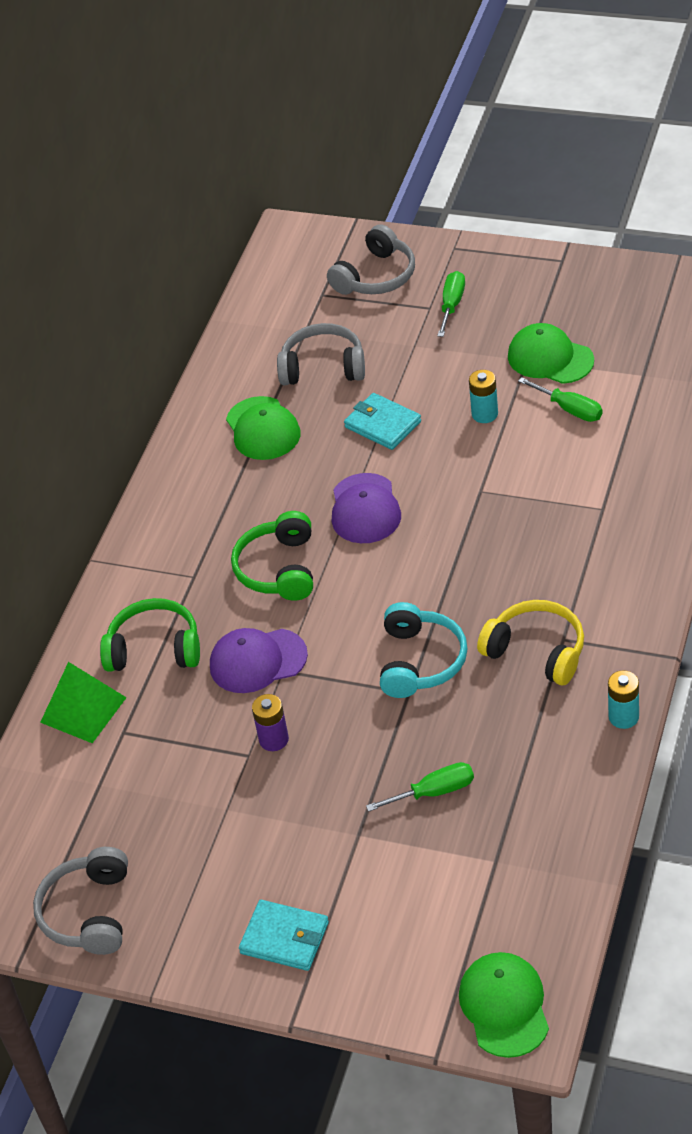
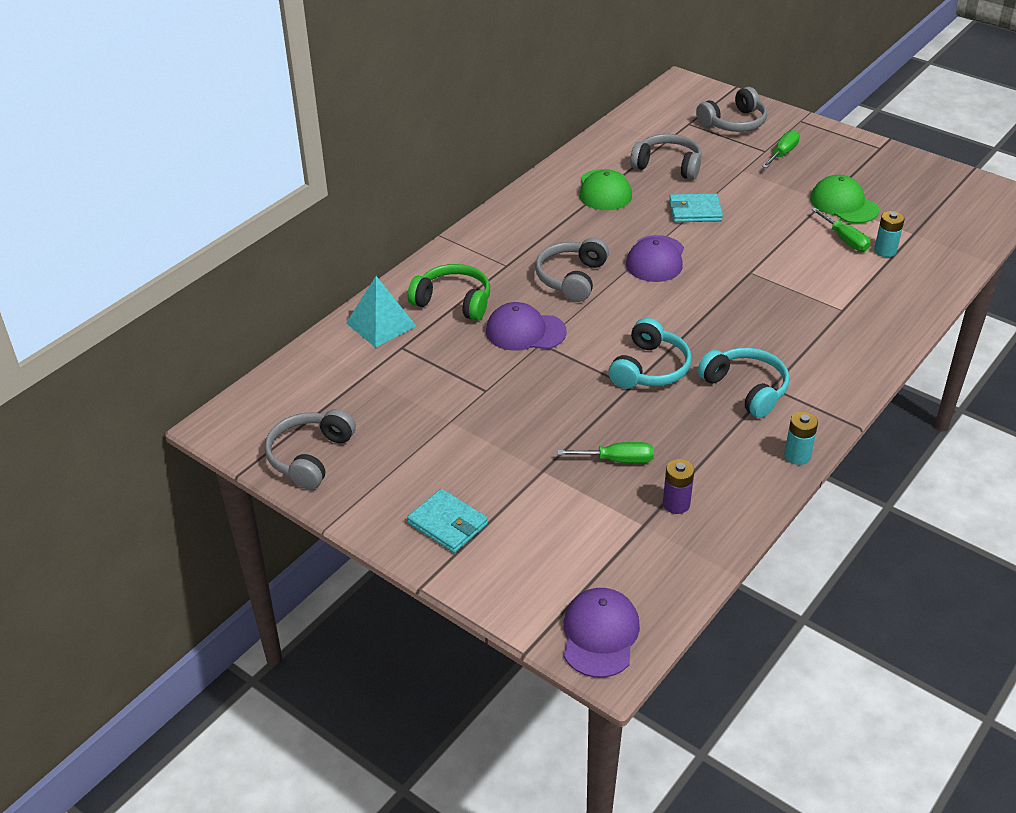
camera: 15 degrees right, 5 degrees down
(83, 710) = (381, 324): green pyramid -> turquoise pyramid
(274, 739) = (510, 386): purple battery -> purple battery (676, 504)
(278, 569) = (571, 278): green headphones -> grey headphones
(382, 424) = (695, 211): turquoise wallet -> turquoise wallet turned 60 degrees counterclockwise
(484, 414) = (776, 225): turquoise battery -> turquoise battery (885, 251)
(504, 1006) = (600, 634): green cap -> purple cap
(537, 651) = (746, 389): yellow headphones -> turquoise headphones

